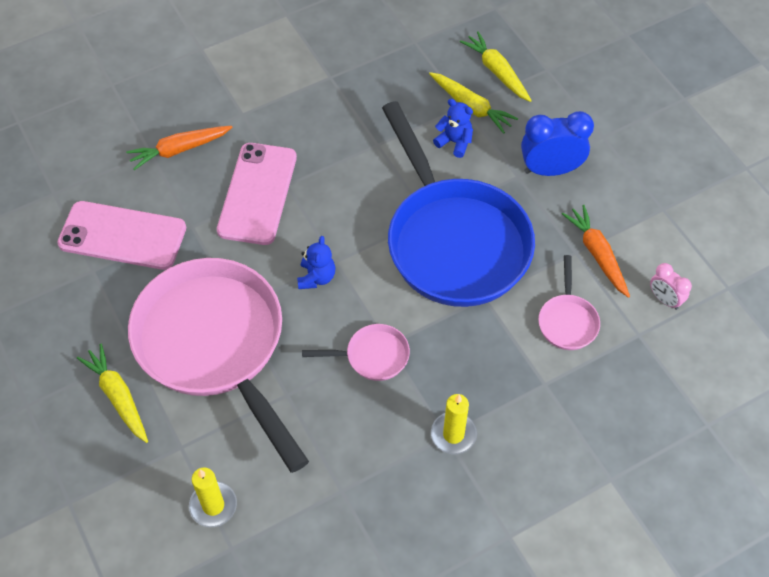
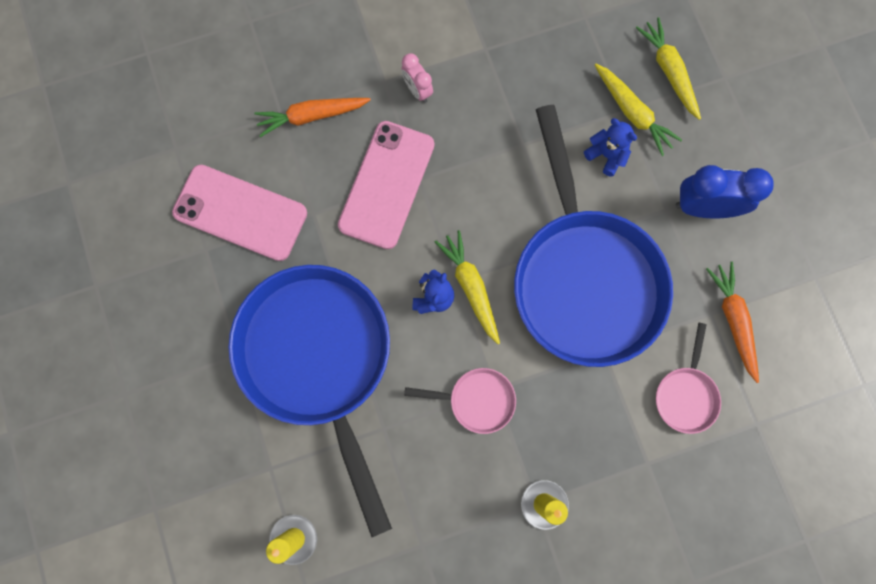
camera: 10 degrees right, 20 degrees up
(118, 397) = (215, 401): yellow carrot -> yellow carrot (471, 288)
(215, 346) = (319, 360): pink pan -> blue pan
(664, 299) = (793, 387): pink clock -> pink clock (417, 90)

